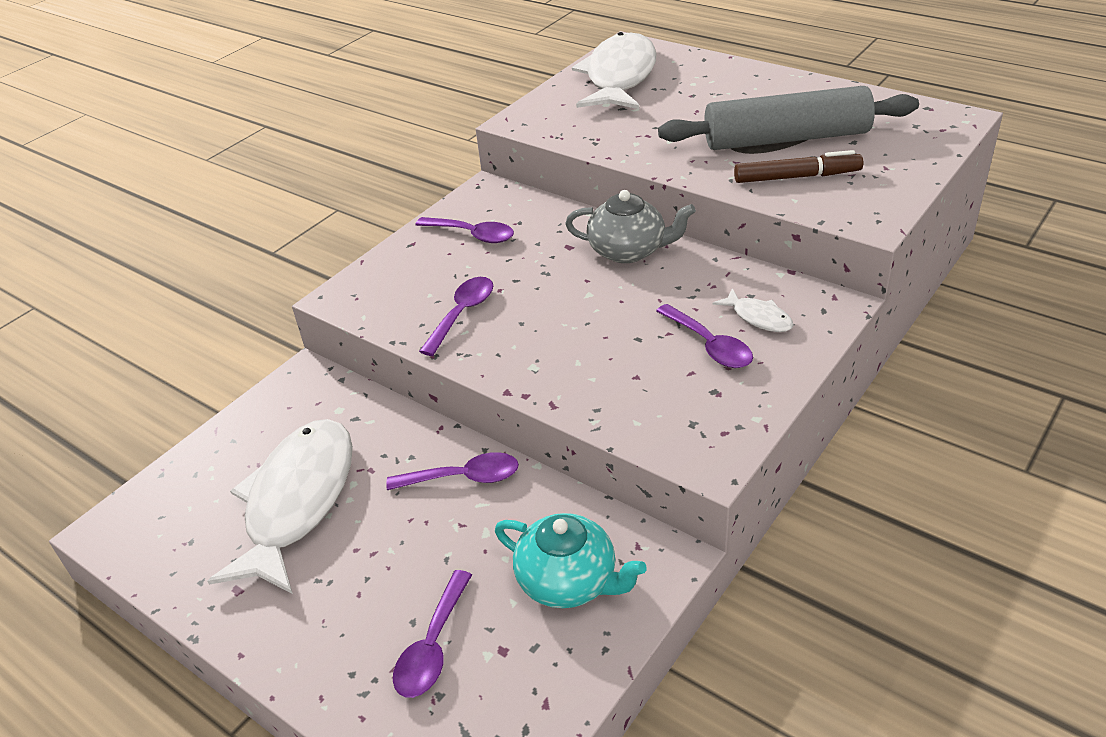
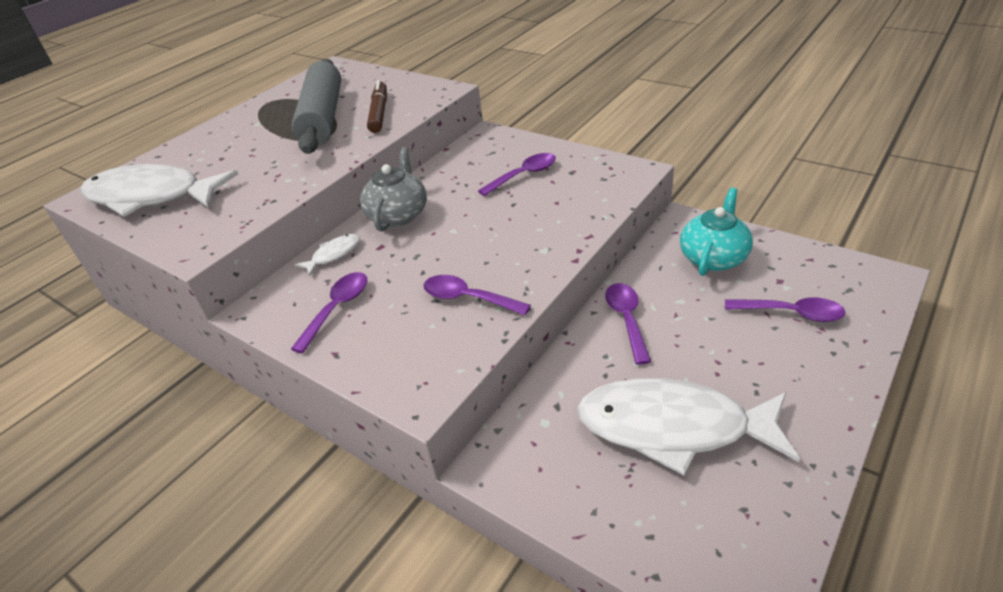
camera: 90 degrees left, 0 degrees up
(758, 317) = (495, 158): white fish -> white fish (333, 255)

